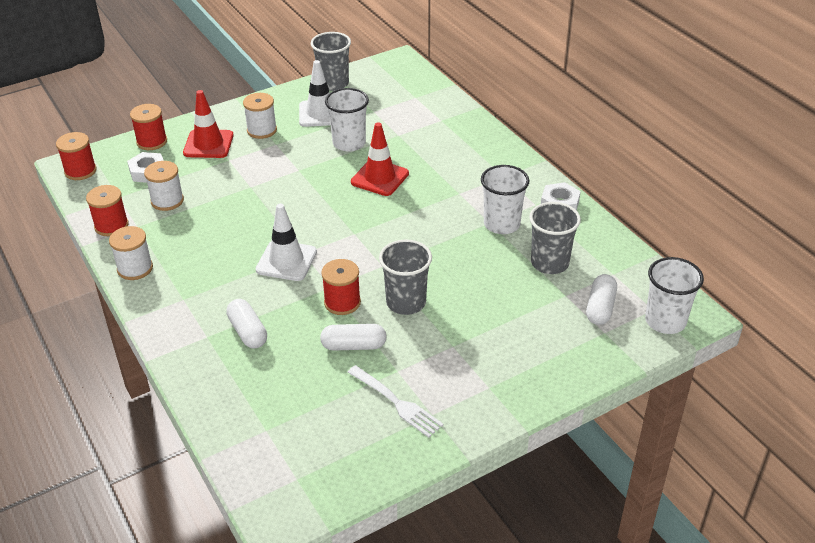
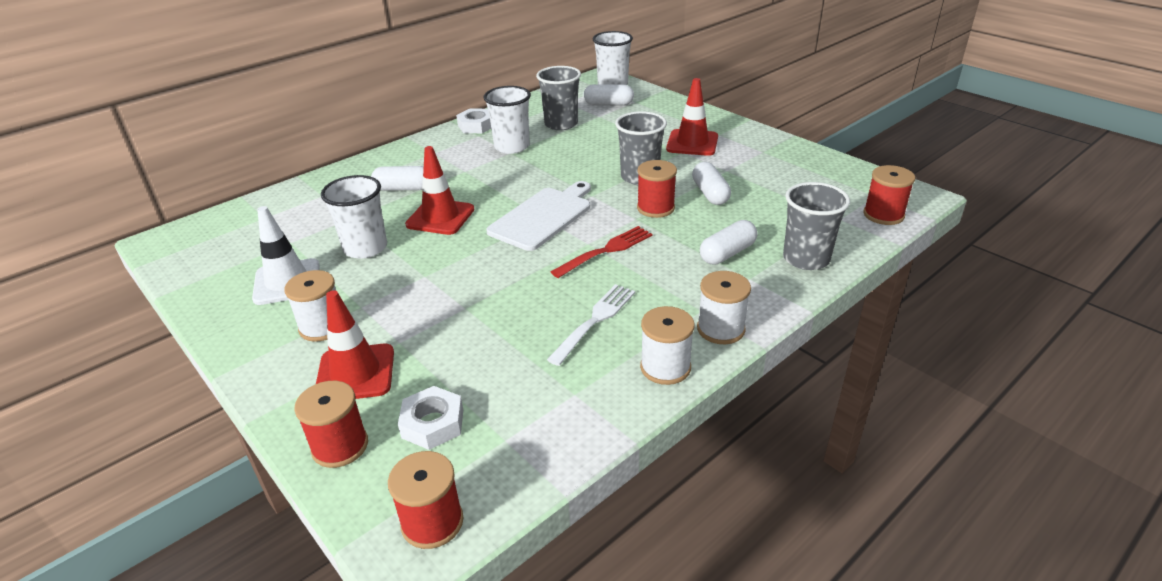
camera: 100 degrees left, 5 degrees down
(111, 226) = (581, 423): red spool -> red spool (883, 215)
(167, 201) = (508, 378): white spool -> white spool (720, 329)
(286, 261) = (605, 251): white traffic cone -> red fork
(333, 84) = (206, 285): grey cup -> grey cup (806, 259)
(356, 232) = (543, 216): none -> white cutting board
(396, 402) = (762, 166): white fork -> white fork (594, 321)
(437, 159) = (404, 188): none -> white capsule
(471, 358) = (692, 143): none -> red traffic cone

